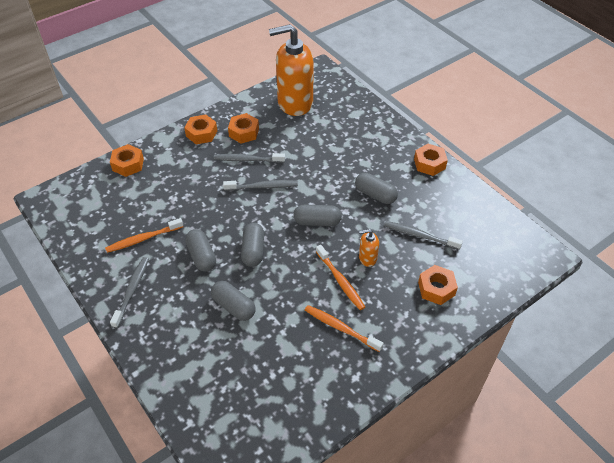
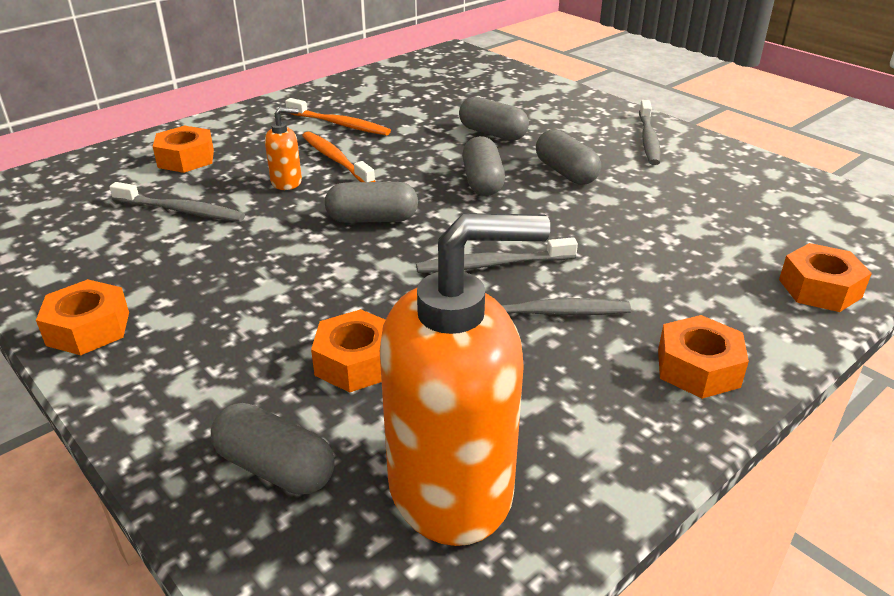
camera: 175 degrees right, 15 degrees down
(143, 239) = (678, 186): orange toothbrush -> none
(244, 132) = (582, 378): orange nut -> orange nut (356, 362)
(375, 195) = (246, 263): grey capsule -> grey capsule (275, 468)

